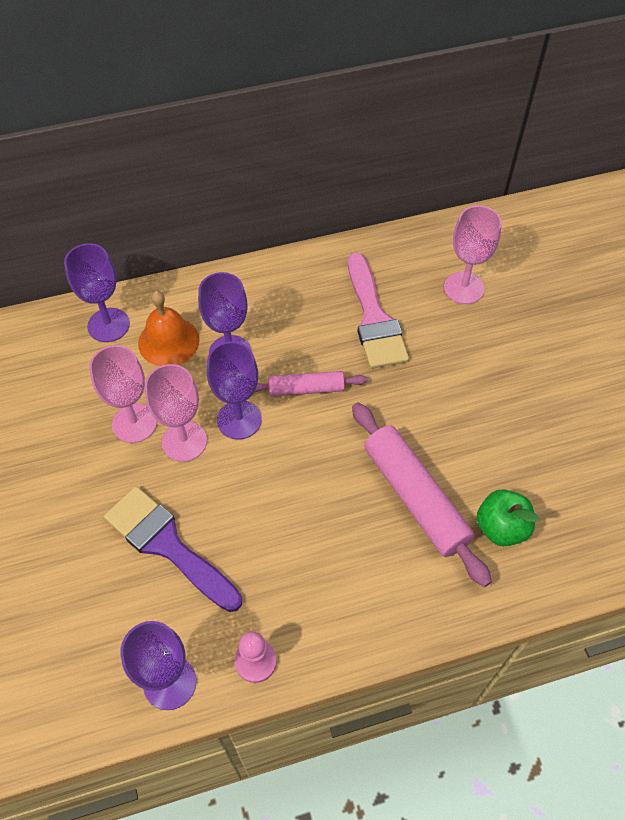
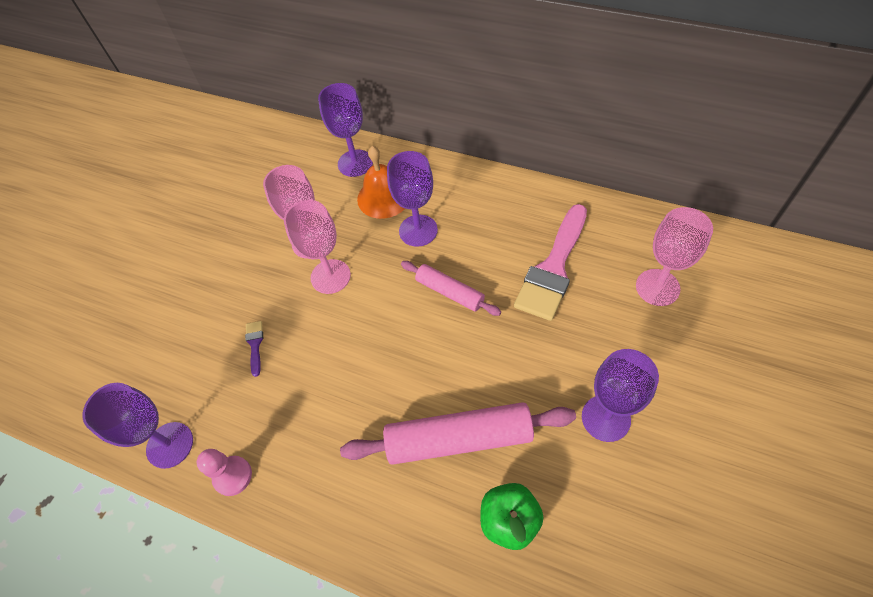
camera: 45 degrees right, 0 degrees up
(167, 545) = (255, 344): purple brush -> purple brush, size x0.41
(239, 420) = (381, 285): purple goblet -> purple goblet (606, 418)
(415, 497) = (458, 439): pink rolling pin -> pink rolling pin turned 75 degrees clockwise

